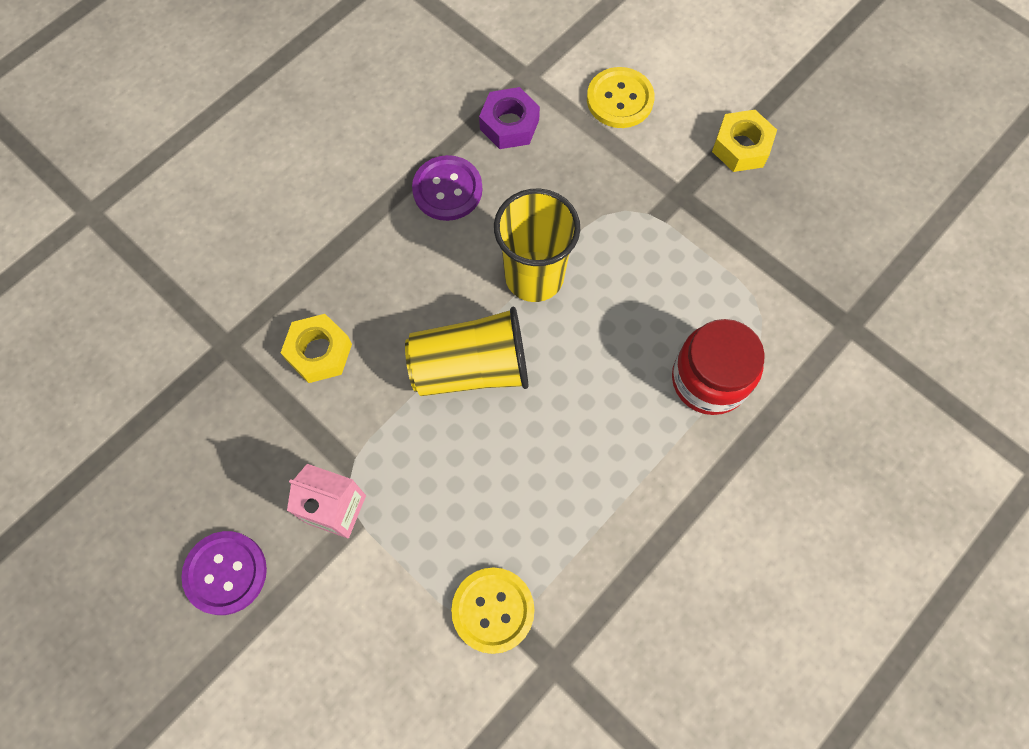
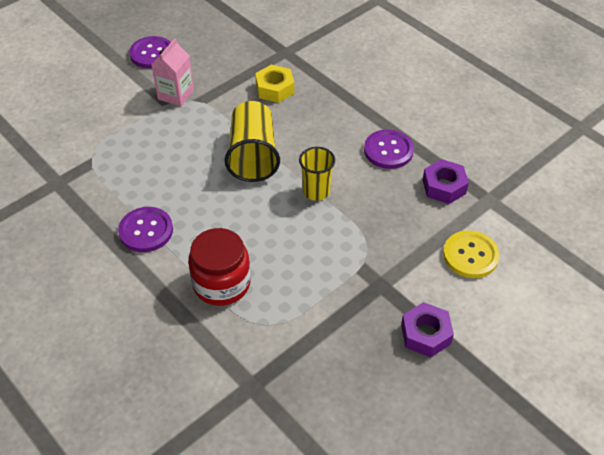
camera: 95 degrees right, 20 degrees down
(493, 610) = (97, 157): yellow button -> none
(534, 276) = (316, 191): yellow cup -> yellow cup, size x0.63
(634, 498) = (146, 231): none -> purple button
(741, 147) = (425, 334): yellow nut -> purple nut

